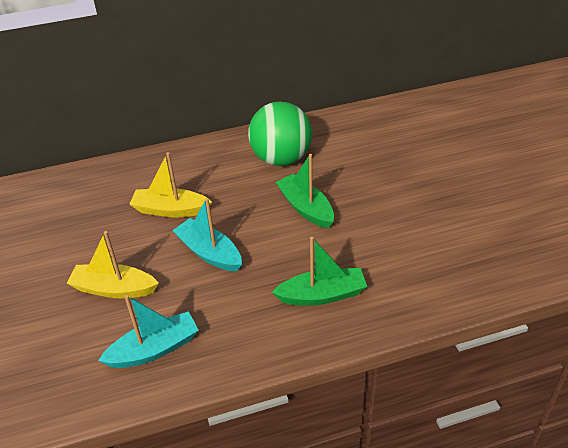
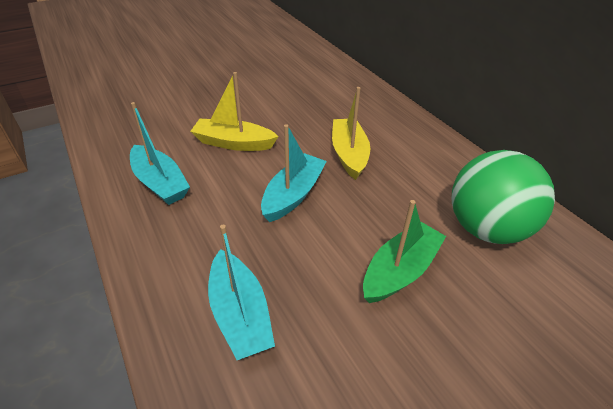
camera: 75 degrees right, 0 degrees up
(114, 289) = (234, 143): yellow boat -> yellow boat turned 75 degrees counterclockwise
(322, 295) = (240, 314): green boat -> turquoise boat

